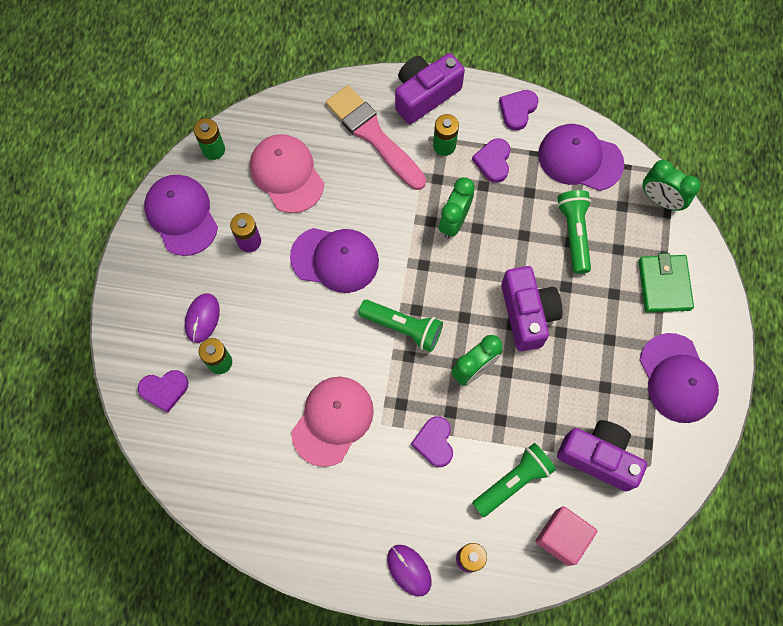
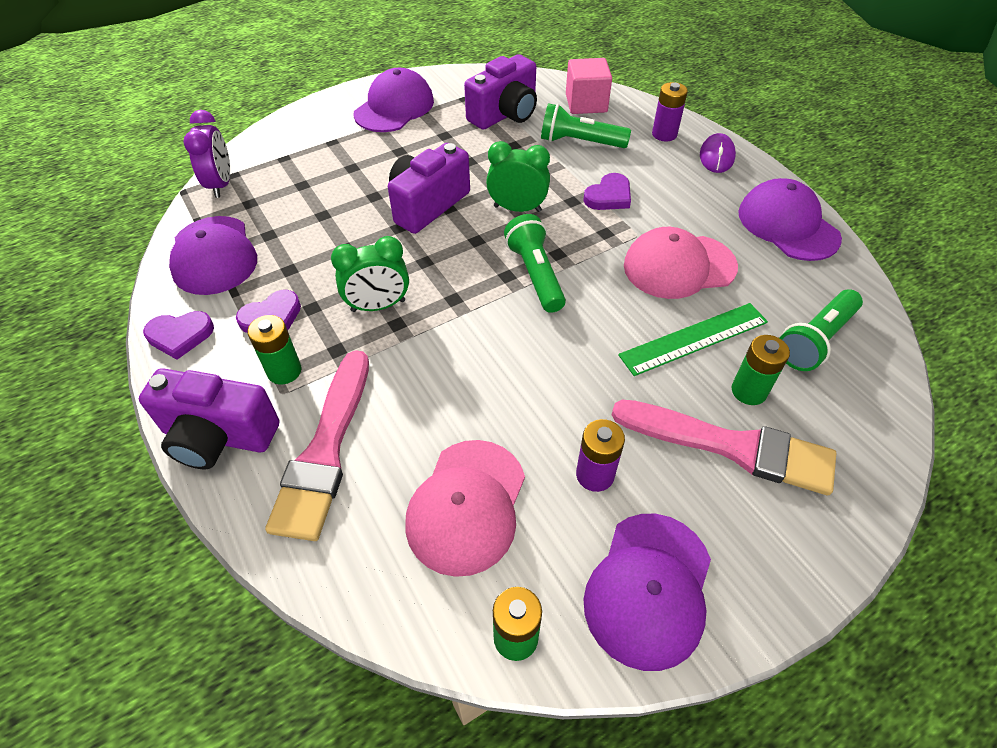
camera: 130 degrees left, 20 degrees down
(164, 390) = (838, 418): purple heart -> none
(202, 318) = (731, 446): purple mouse -> pink brush
(275, 370) = (694, 339): none -> green ruler
(335, 259) = (525, 374): purple cap -> purple cap (787, 225)
(574, 233) = (310, 218): green flashlight -> green flashlight (815, 340)
(598, 457) = (505, 114): purple camera -> purple camera turned 120 degrees counterclockwise
(660, 200) = (221, 184): green clock -> purple clock
(664, 285) = (313, 146): green wallet -> none

